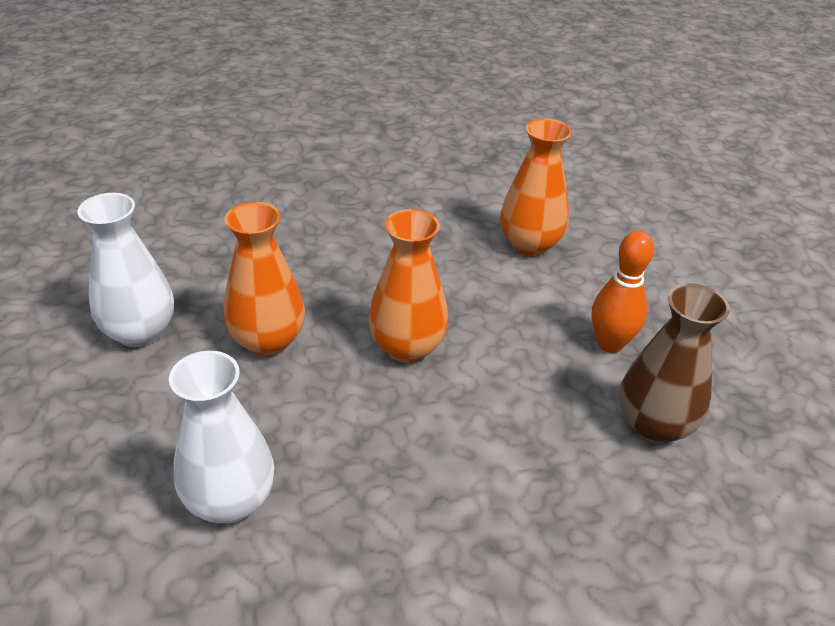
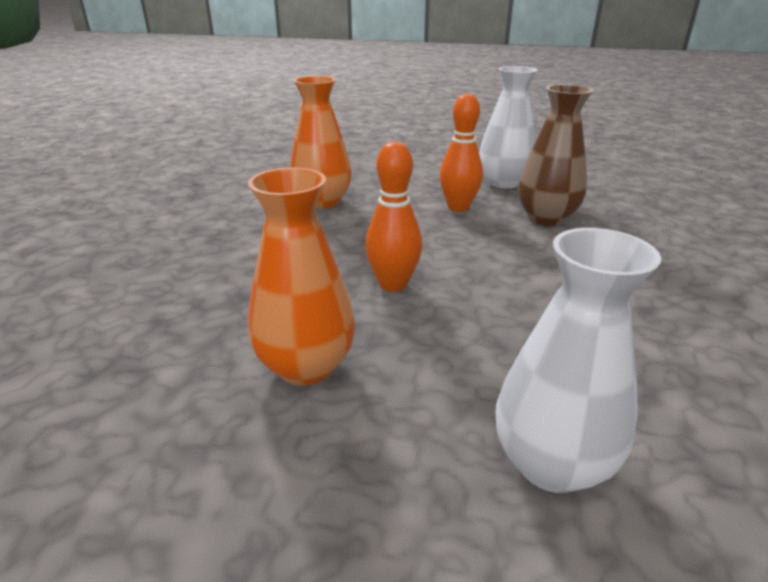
camera: 60 degrees left, 10 degrees down
(140, 332) = (170, 487): white vase -> white vase (503, 183)
(407, 347) = (393, 285): orange vase -> orange bowling pin

